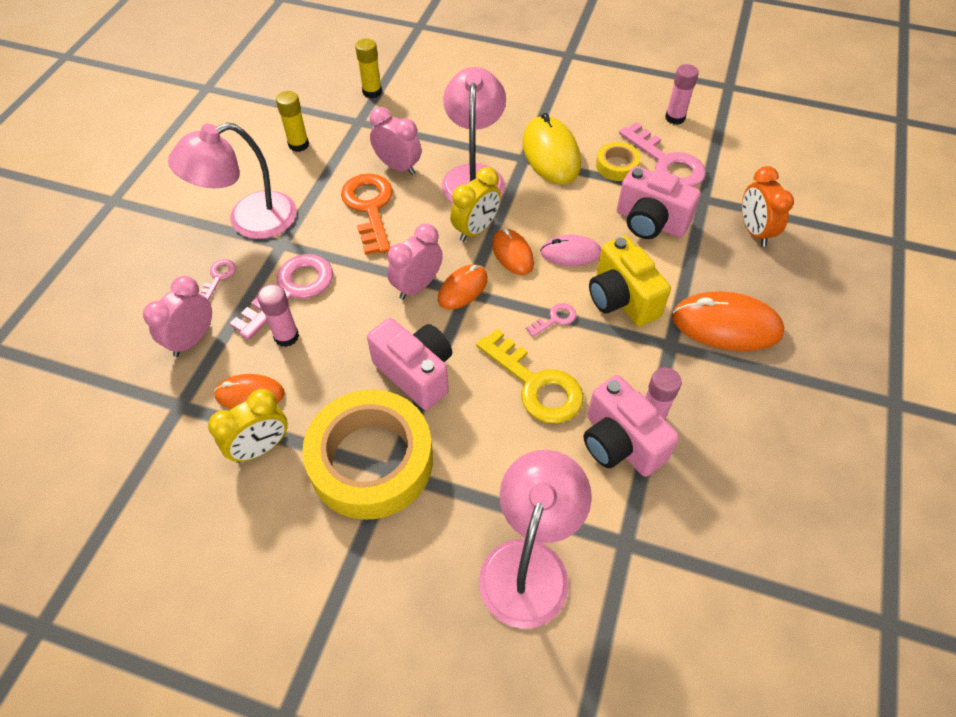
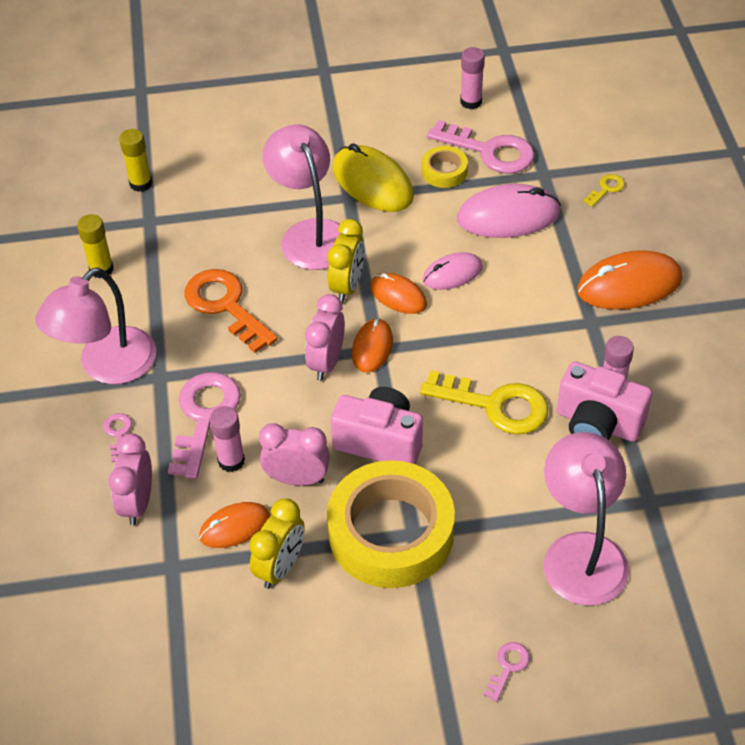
camera: 25 degrees left, 5 degrees down
(398, 167) = (225, 253): pink clock -> pink clock (297, 479)
(555, 319) = (476, 340): pink key -> pink key (508, 667)
(621, 299) = (525, 298): yellow camera -> none
(650, 222) = (508, 216): pink camera -> pink mouse
(754, 231) = (606, 189): orange clock -> yellow key

